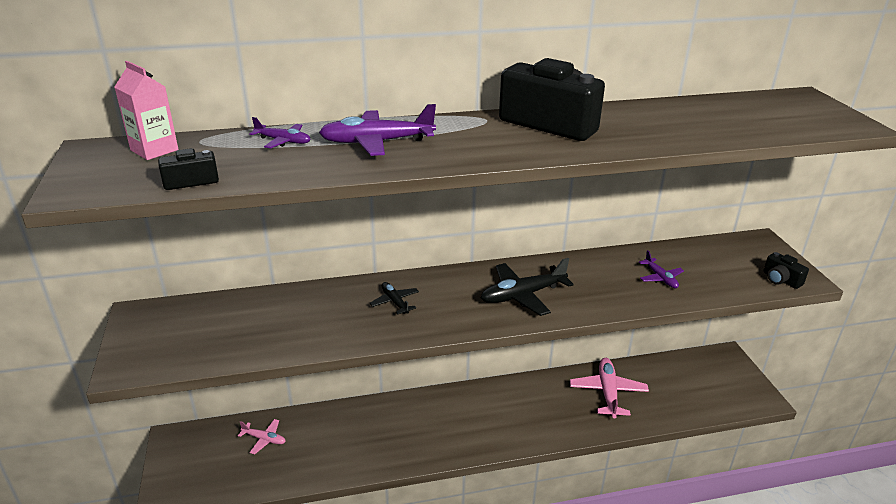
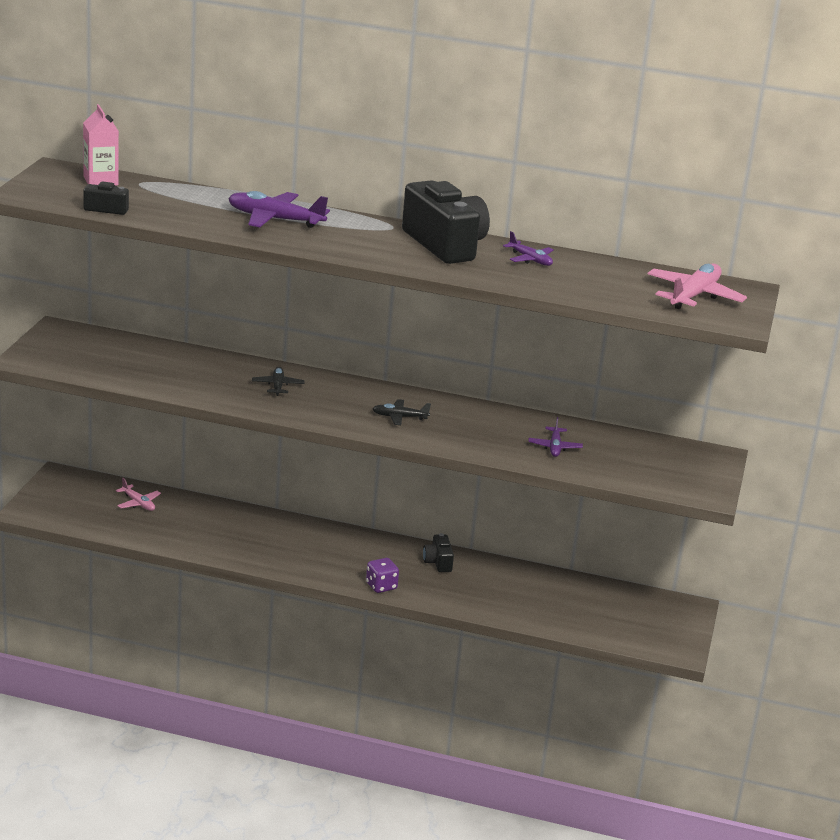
camera: 25 degrees right, 5 degrees down
(283, 141) = (202, 200): purple plane -> purple plane (530, 259)
(522, 295) = (399, 417): black plane -> black plane, size x0.56
(523, 438) = (381, 586): none -> purple dice
(608, 392) = (510, 586): pink plane -> pink plane (694, 296)
(781, 280) = (680, 487): black camera -> black camera (438, 562)

